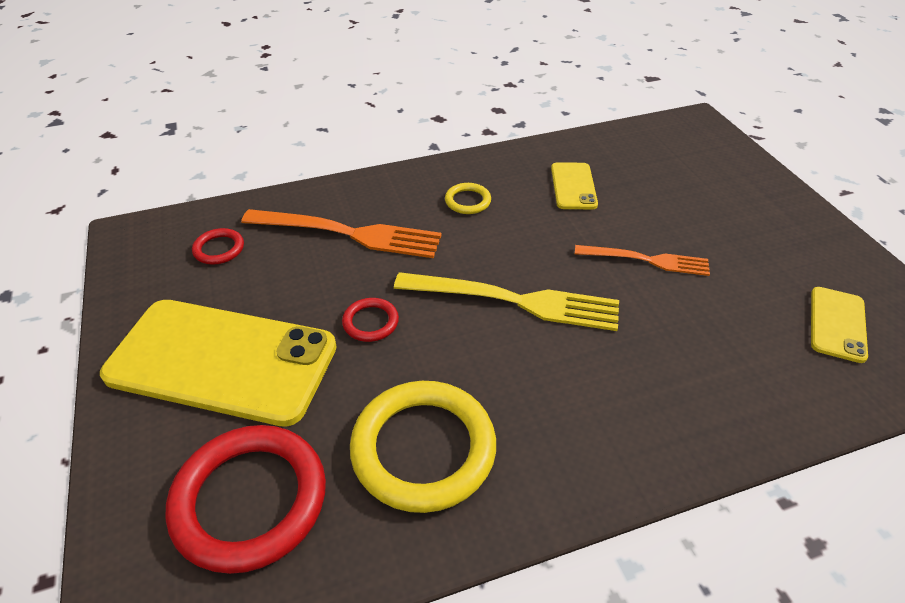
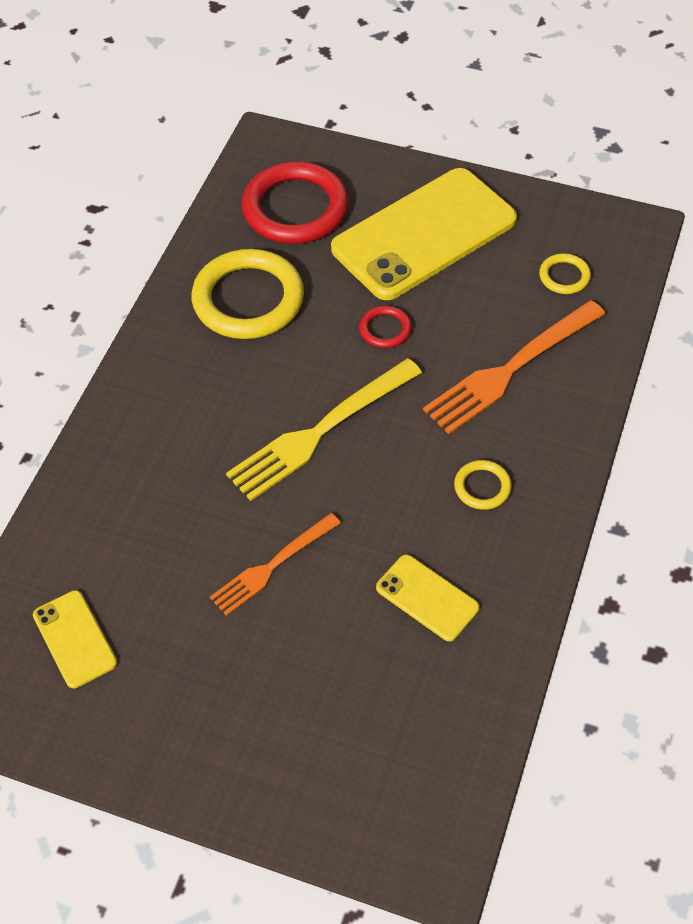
camera: 130 degrees right, 10 degrees up
(219, 249) = (564, 276): red ring -> yellow ring

